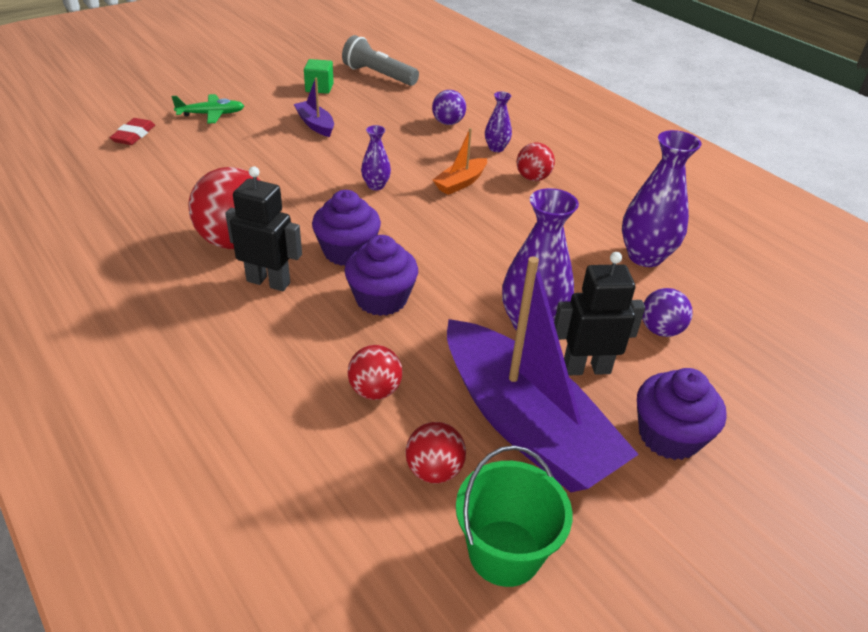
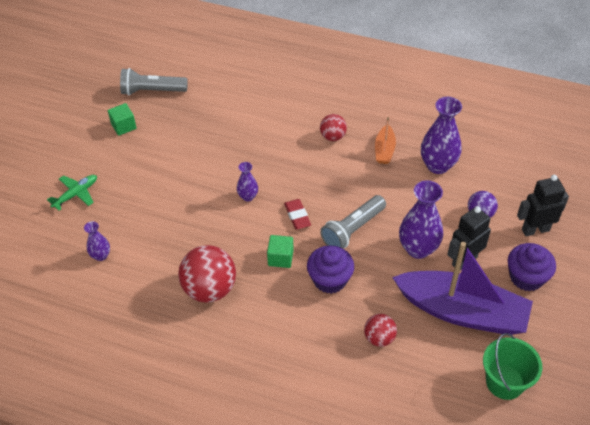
camera: 30 degrees left, 10 degrees up
(134, 135) = (44, 244): red eraser -> red eraser (297, 216)
(268, 282) = (259, 306): black robot -> black robot (535, 230)
(315, 125) = (157, 164): purple boat -> none
(347, 251) = (280, 258): purple cupcake -> green cube
(434, 470) = (444, 363): red ball -> none
(448, 123) = (241, 114): purple ball -> none
(460, 183) = (295, 165): orange boat -> orange boat (384, 150)
(465, 266) = (353, 229): none -> grey flashlight
(496, 148) = (290, 122): purple vase -> purple vase (101, 255)

